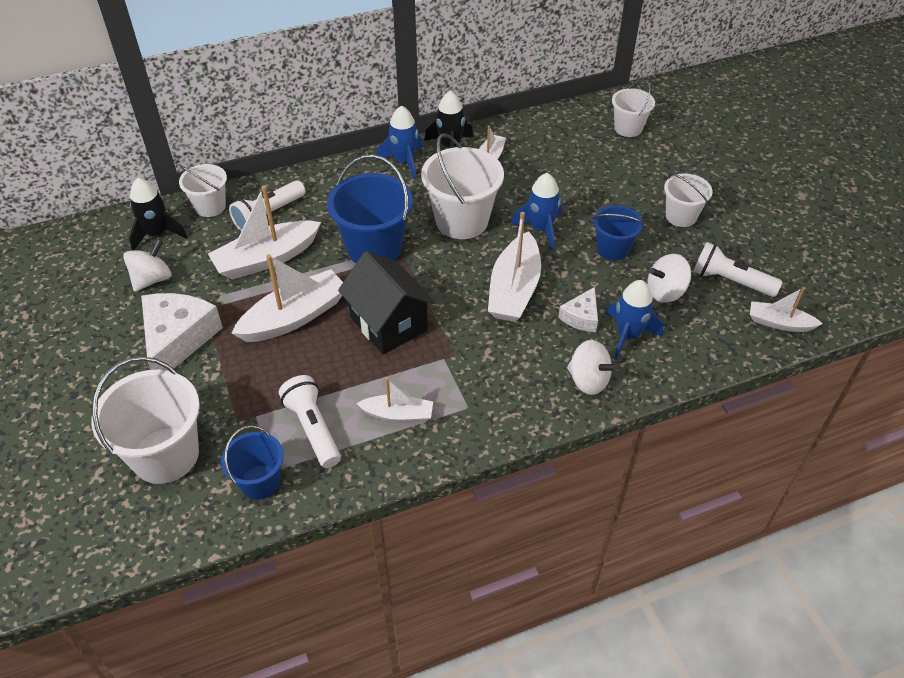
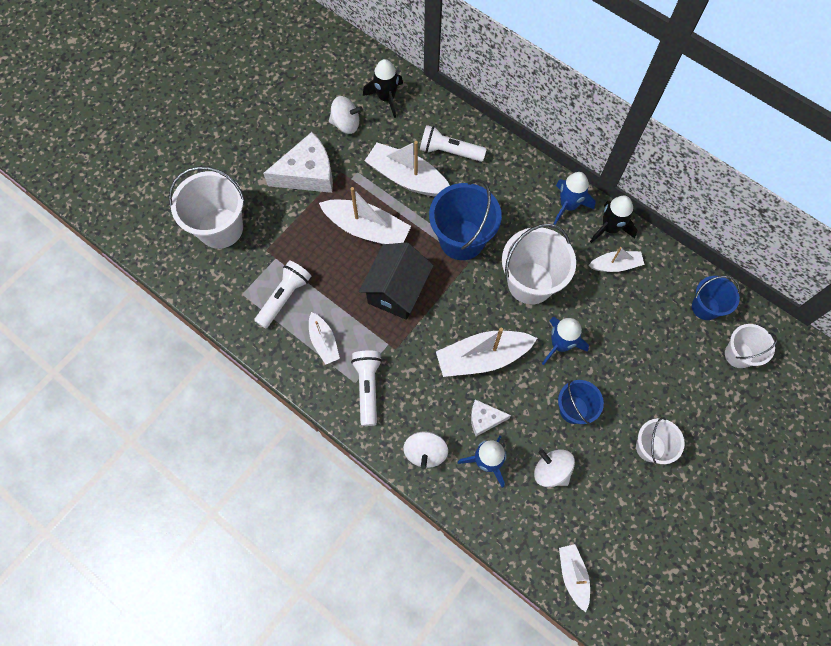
camera: 60 degrees right, 20 degrees up
(210, 206) = (432, 111): white bucket -> none
(260, 482) = (230, 292): blue bucket -> blue bucket (705, 307)
(730, 281) = (597, 518): white flashlight -> white flashlight (368, 387)

